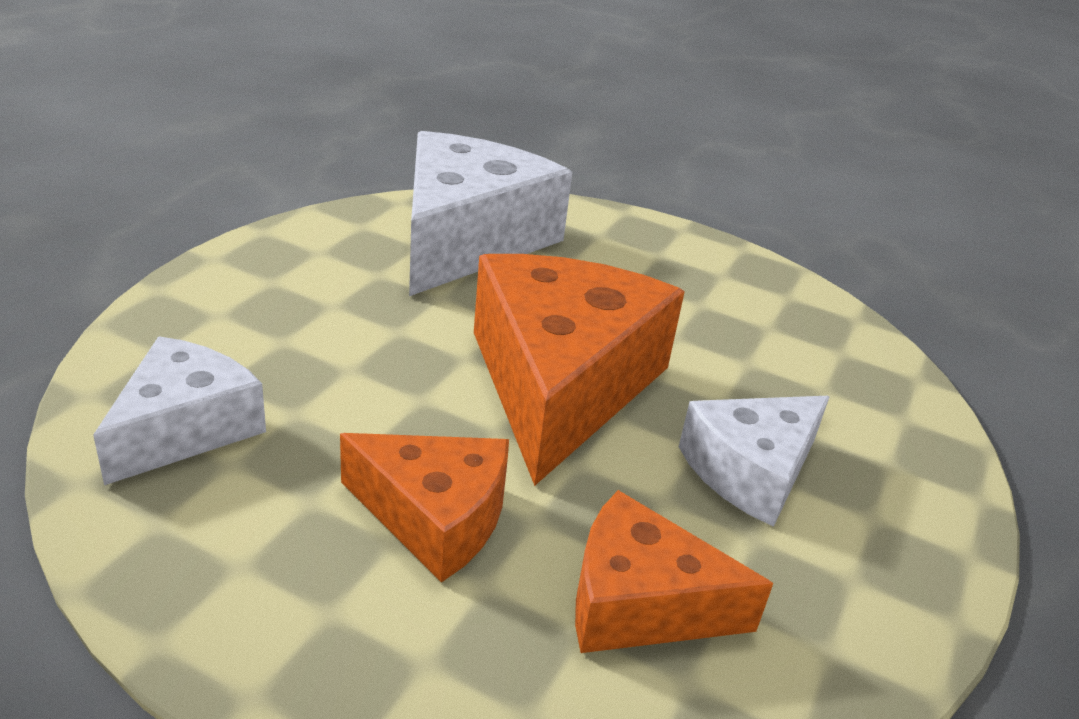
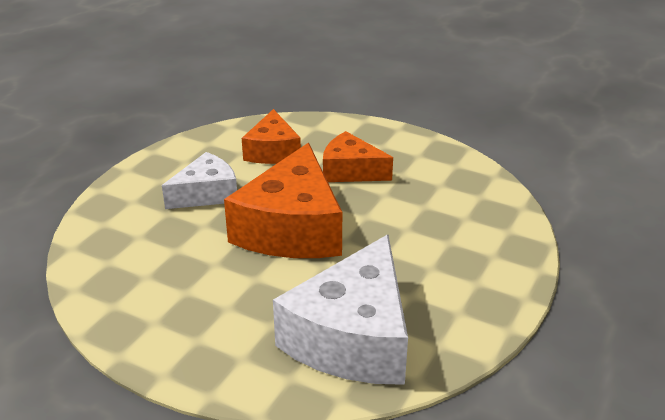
camera: 175 degrees left, 0 degrees up
(185, 428) = (468, 196): white cheese -> none
(640, 603) = (272, 151): orange cheese -> orange cheese turned 75 degrees clockwise

